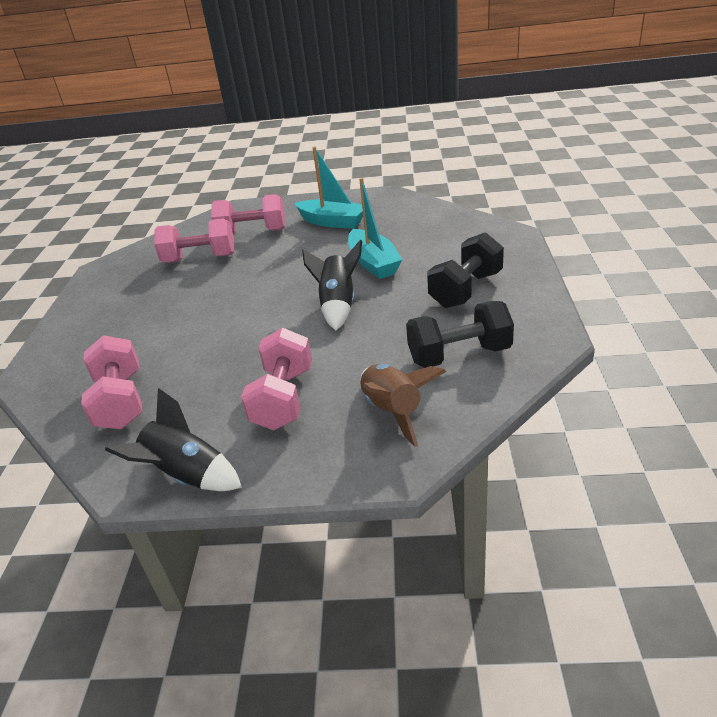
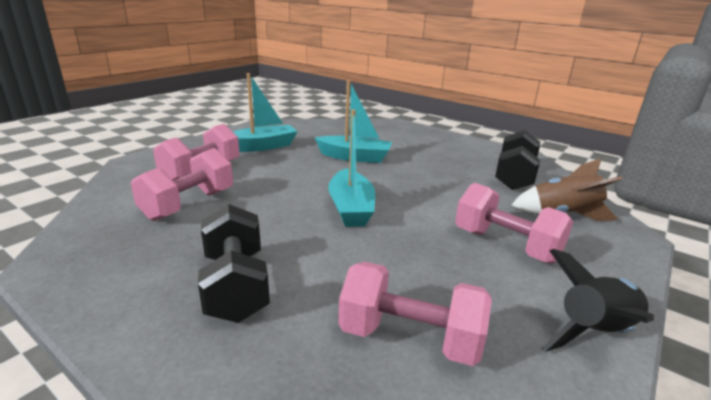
camera: 60 degrees left, 10 degrees down
(266, 309) = (351, 208): none -> turquoise boat
(338, 305) = (394, 184): black rocket -> none
(466, 290) = (439, 151): black dumbbell -> black dumbbell (236, 286)

